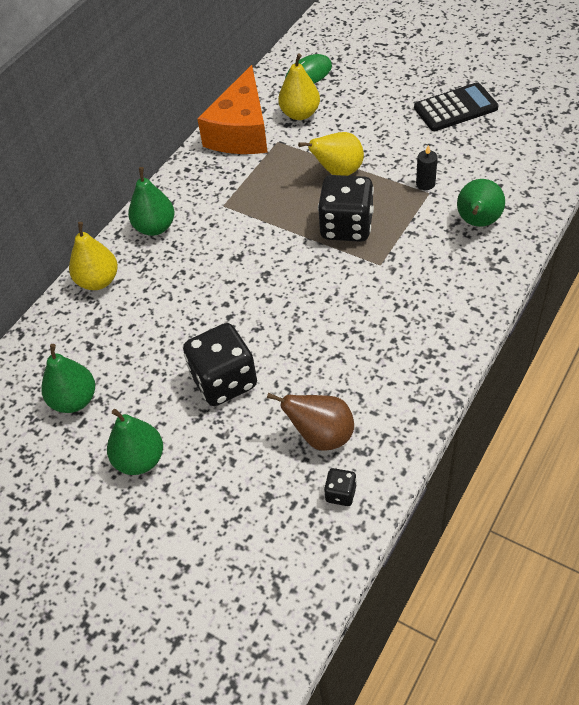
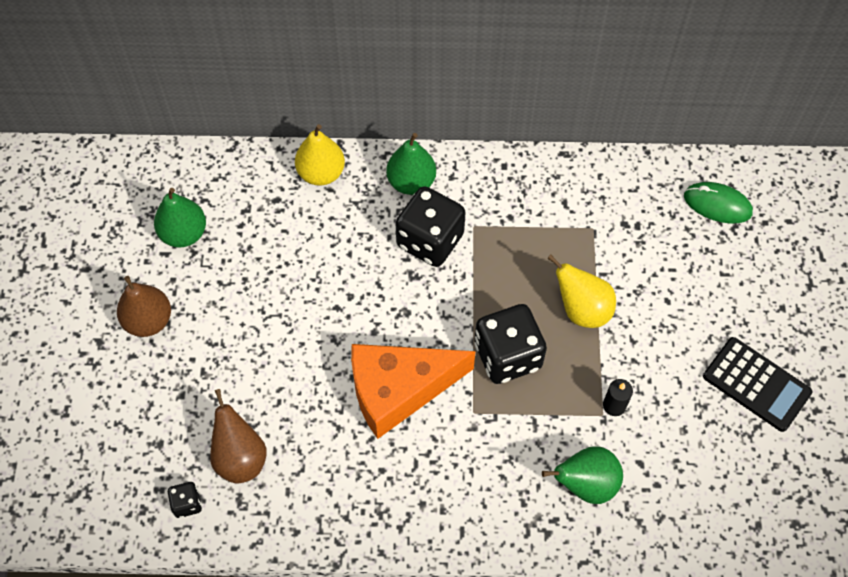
camera: 55 degrees right, 10 degrees up
(140, 459) = (149, 320): green pear -> brown pear
(224, 381) = (261, 343): black dice -> black dice (430, 240)
(241, 131) = (587, 186): orange cheese -> orange cheese (399, 390)
(300, 114) = (648, 228): yellow pear -> none

